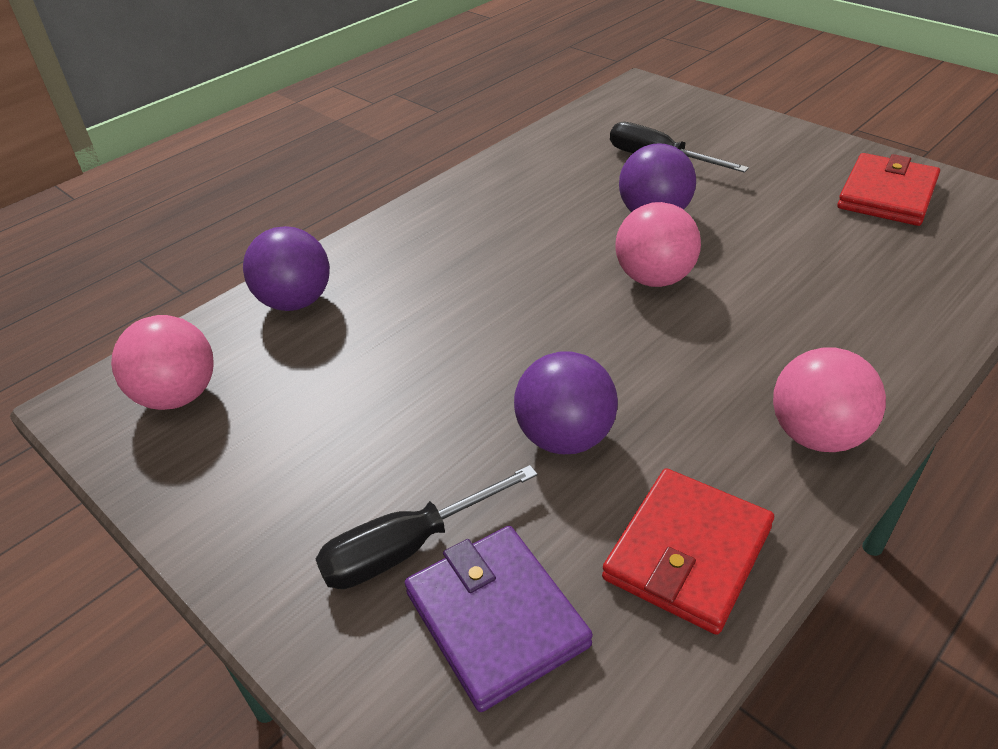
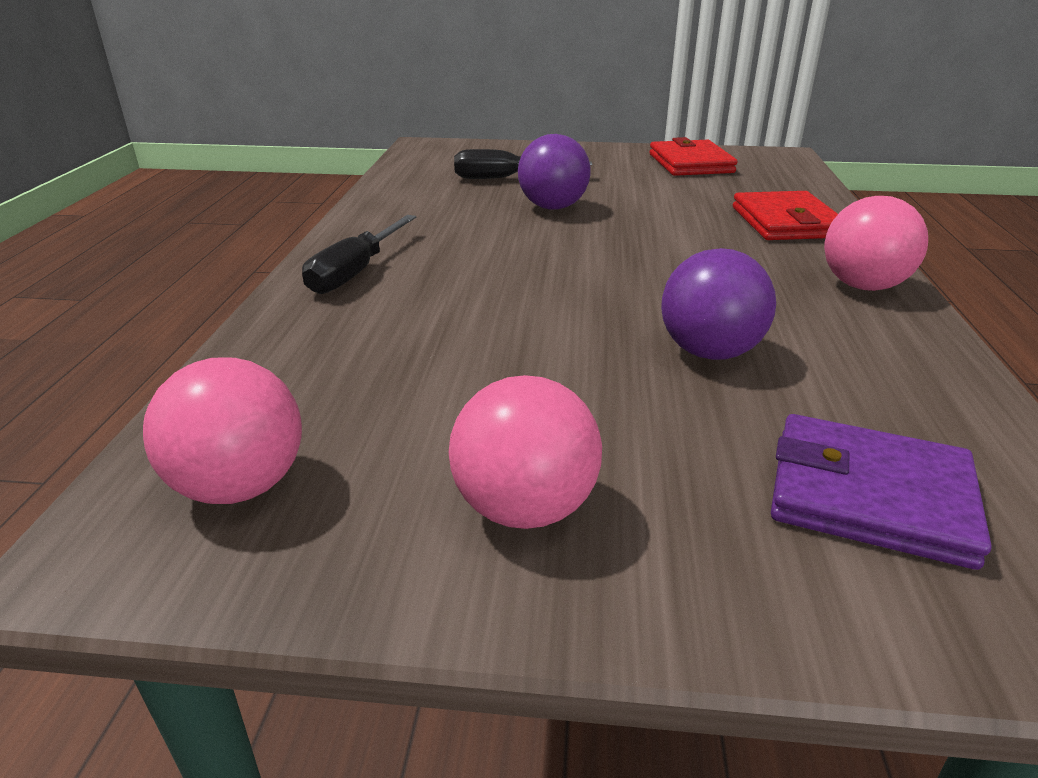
camera: 40 degrees left, 10 degrees down
(295, 302) = (286, 354): purple ball -> none
(407, 548) = (713, 487): black screwdriver -> black screwdriver (355, 272)
(654, 278) = (613, 240): pink ball -> pink ball (525, 508)
(687, 553) = (910, 382): red wallet -> red wallet (785, 222)

